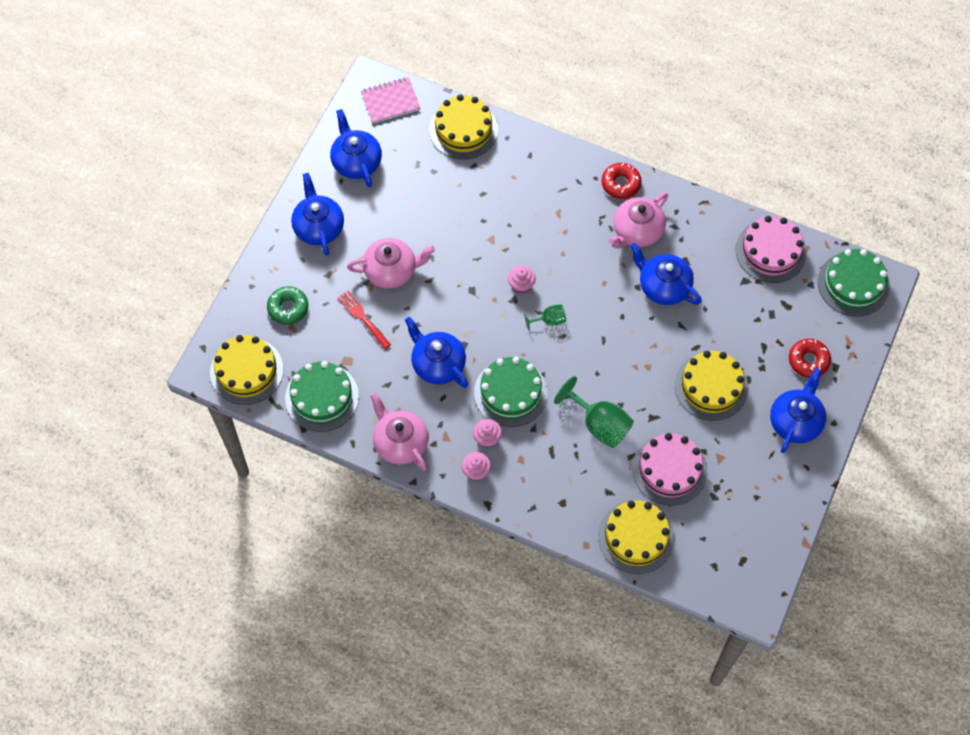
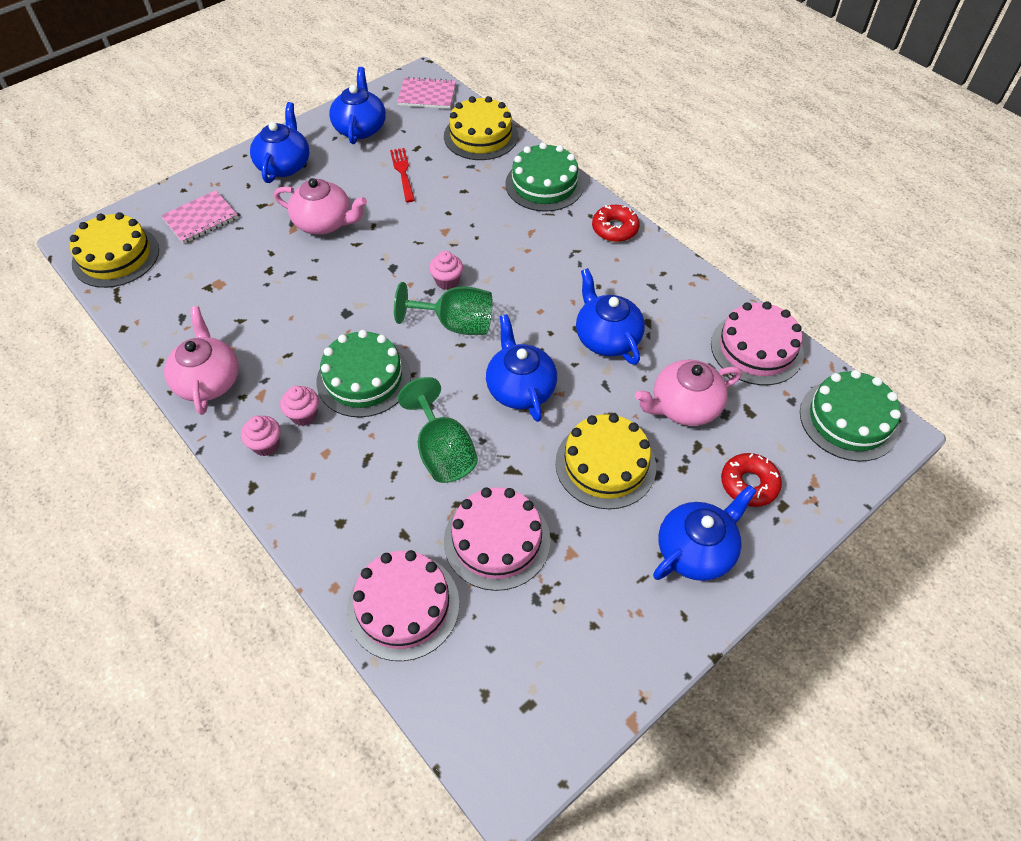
camera: 25 degrees right, 10 degrees down
(288, 308) = (200, 219): green donut -> pink notebook
(322, 397) = (166, 307): green cake -> green cake (544, 184)
(363, 318) = (264, 252): red fork -> red fork (403, 172)
(437, 364) = (306, 321): blue teapot -> blue teapot (520, 388)
(549, 320) = (455, 324): green goblet -> green goblet, size x1.87
(636, 537) = (403, 606): yellow cake -> pink cake
(637, 231) = (607, 276): pink teapot -> pink teapot (684, 406)

